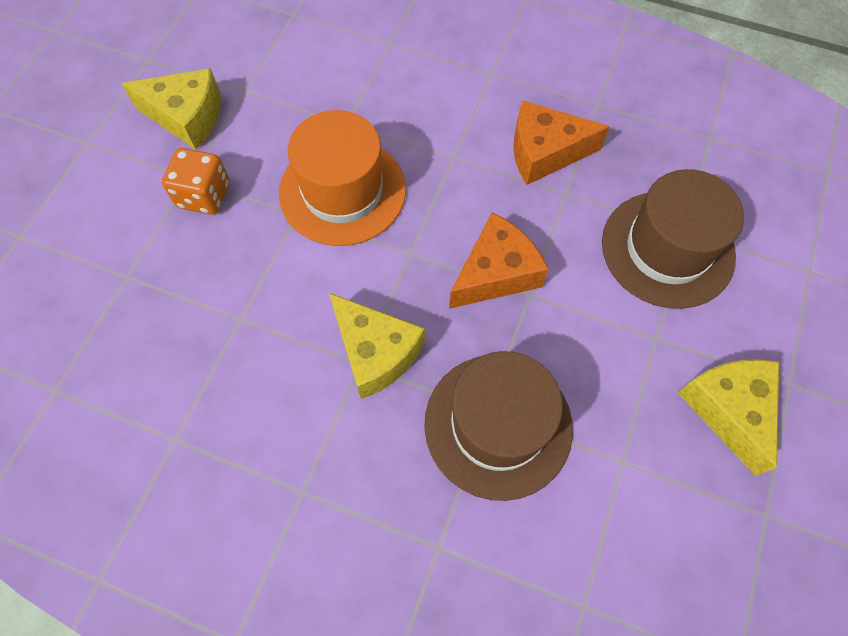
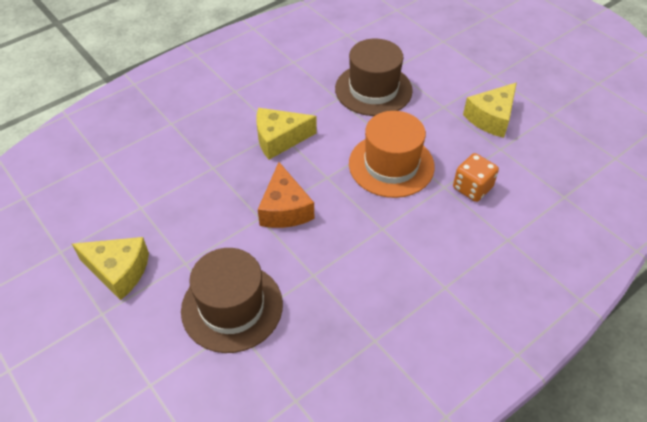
camera: 120 degrees right, 15 degrees down
(204, 195) = (426, 108): orange dice -> orange dice (472, 188)
(498, 425) = (202, 168): brown hat -> brown hat (373, 89)
(545, 152) = (353, 281): orange cheese -> none

